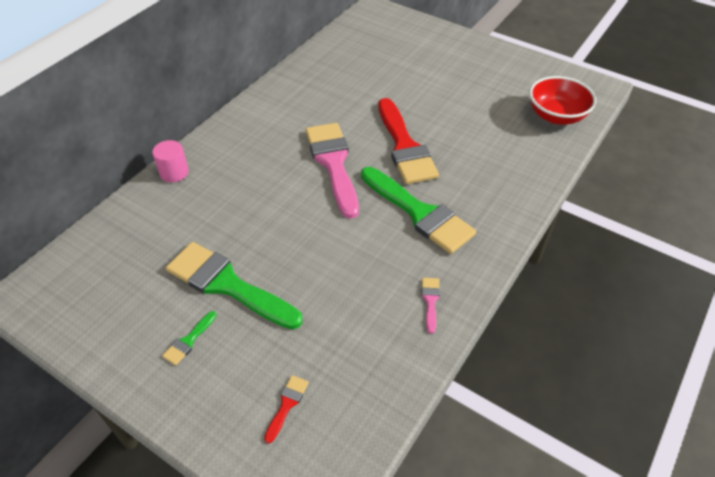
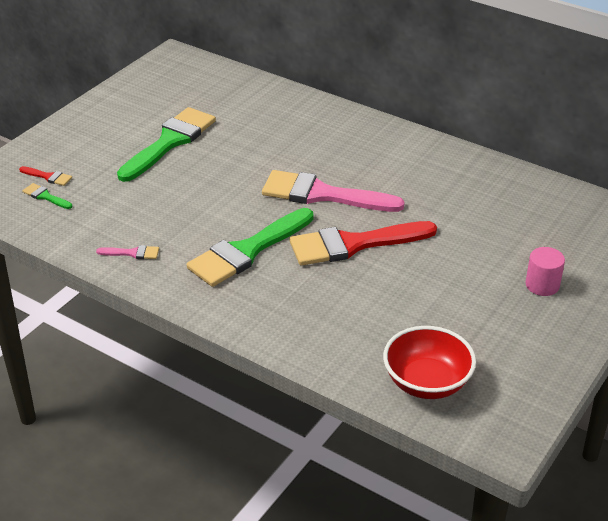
camera: 90 degrees right, 10 degrees down
(174, 172) = (309, 103): pink cylinder -> pink cylinder (542, 285)
(189, 340) = (117, 129): green brush -> green brush (45, 196)
(333, 164) = (323, 195): pink brush -> pink brush turned 150 degrees counterclockwise

